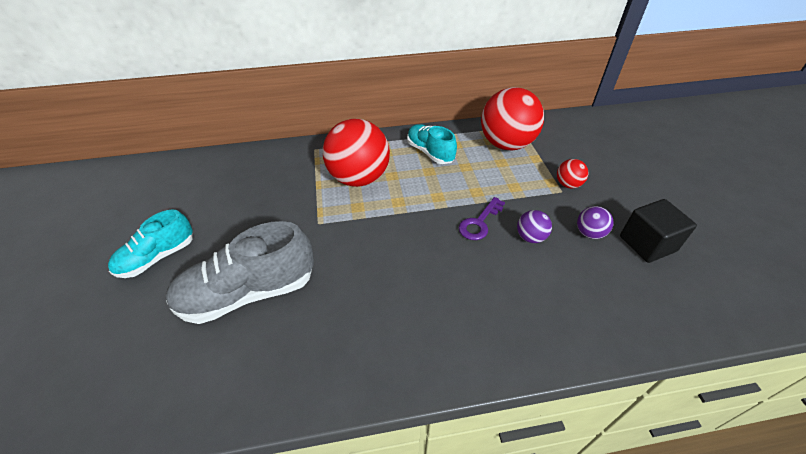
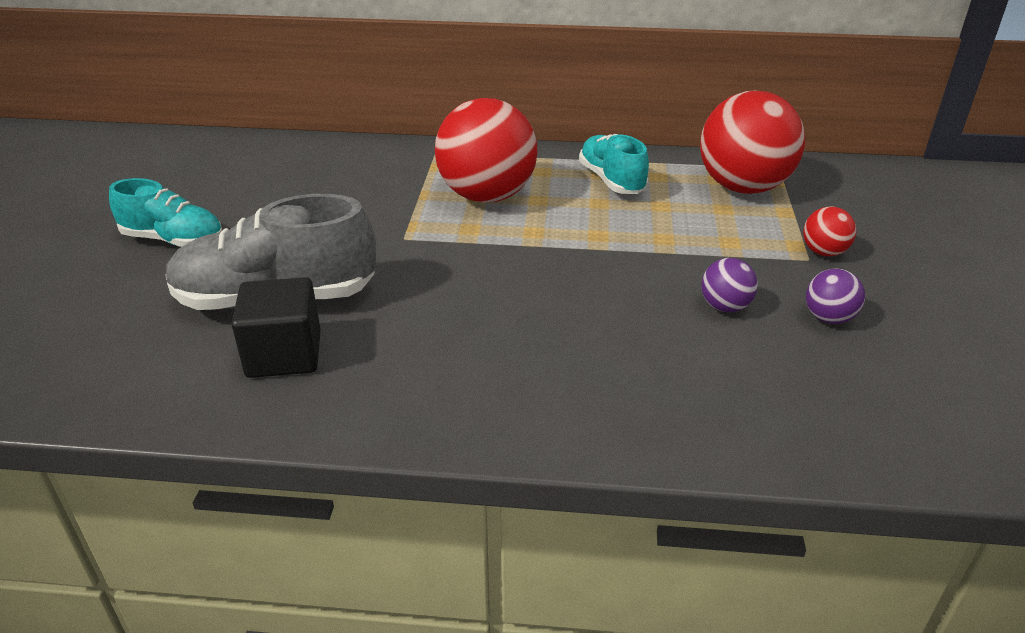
camera: 15 degrees right, 10 degrees down
(158, 257) = (173, 240): turquoise shoe -> turquoise shoe turned 135 degrees counterclockwise
(479, 223) = (650, 276): purple key -> none
(647, 244) = (925, 347): black cube -> black cube (284, 354)

